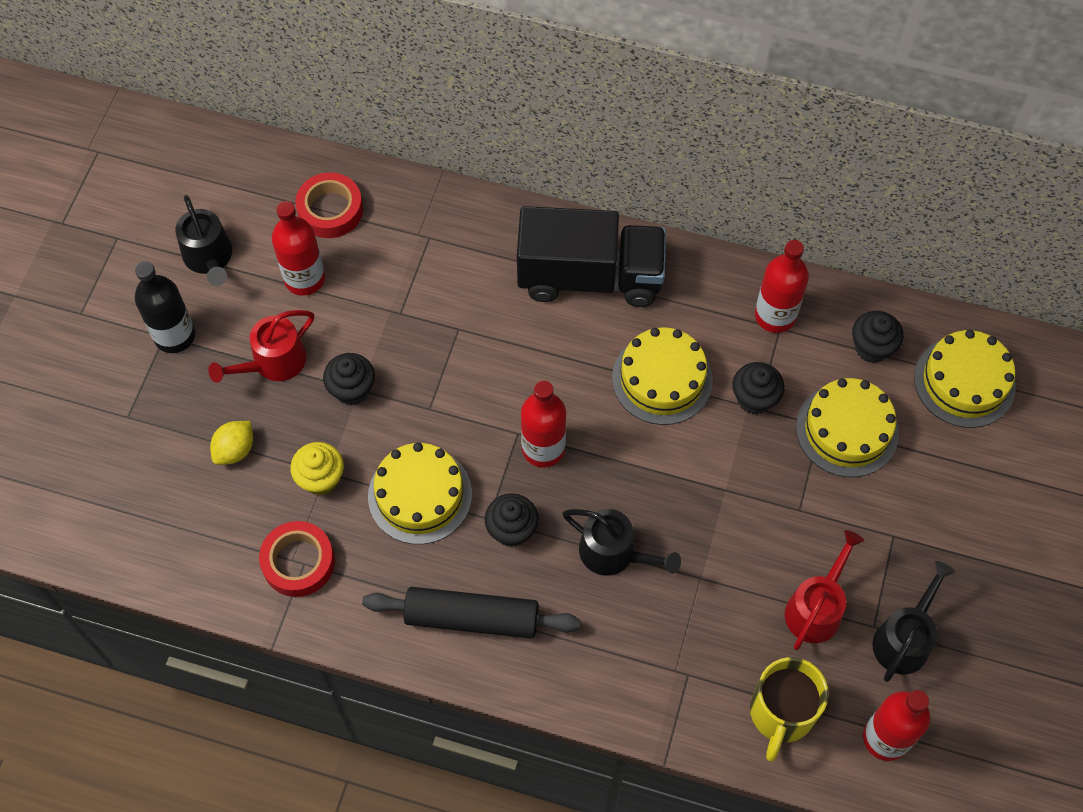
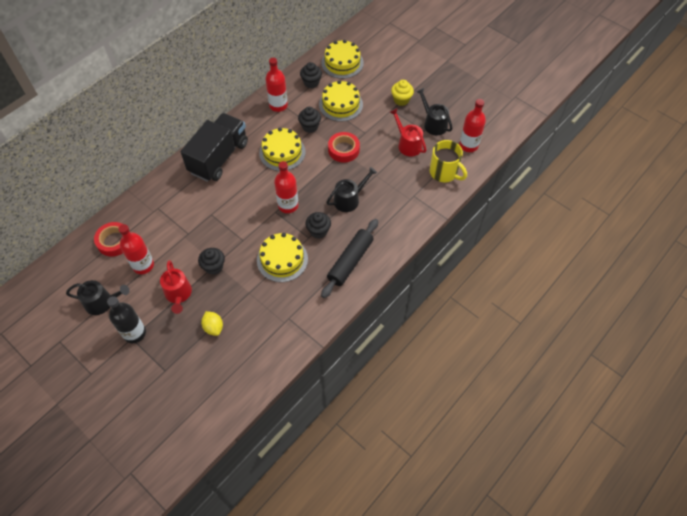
camera: 65 degrees left, 5 degrees down
(298, 562) = (286, 320): red tape -> red tape (343, 150)
(321, 479) = (250, 296): yellow cupcake -> yellow cupcake (401, 100)

